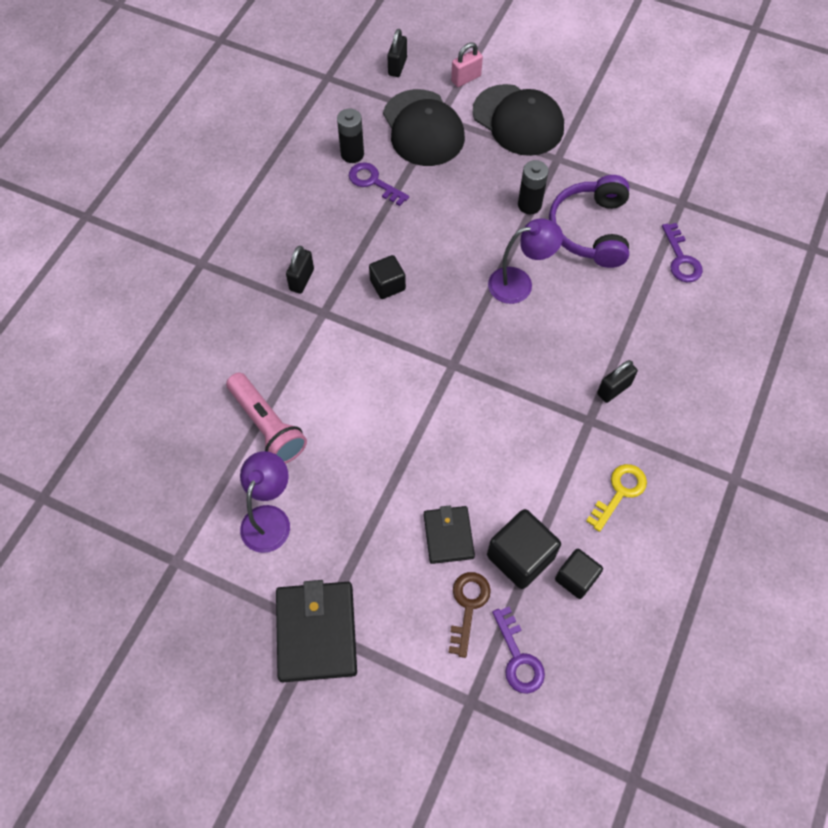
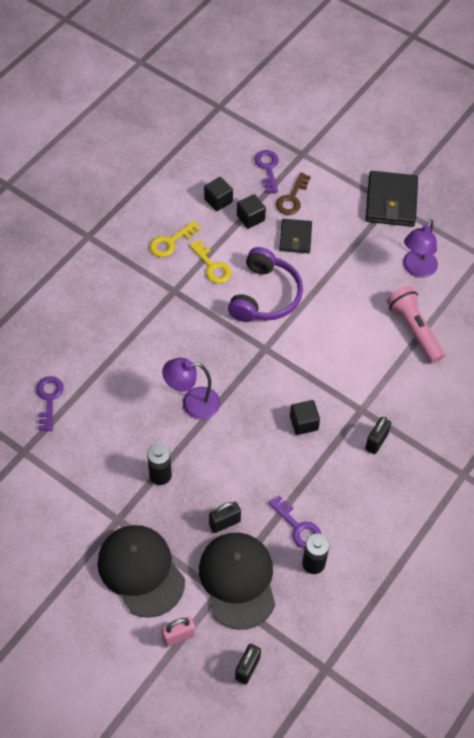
camera: 170 degrees left, 5 degrees down
(520, 557) = (250, 218): black cube -> black cube, size x0.63
(551, 466) = (212, 266): none -> yellow key
(590, 230) = (115, 440): purple headphones -> purple headphones (265, 296)
(613, 389) = (148, 308): black padlock -> black padlock (224, 523)

